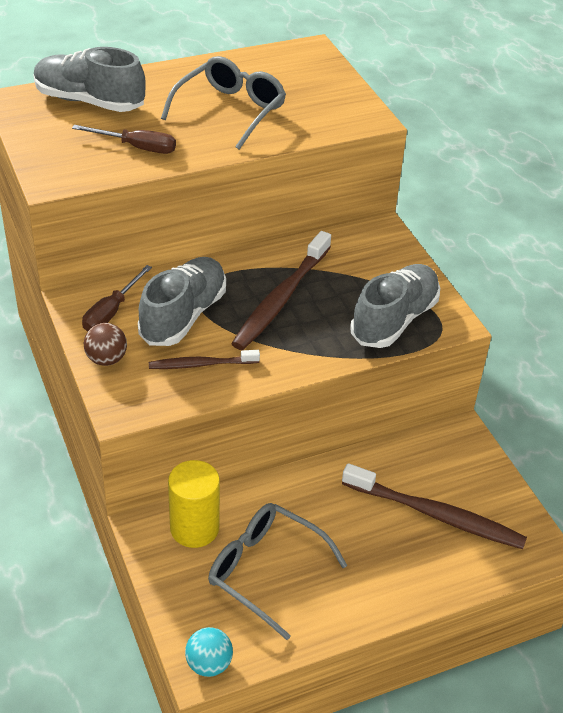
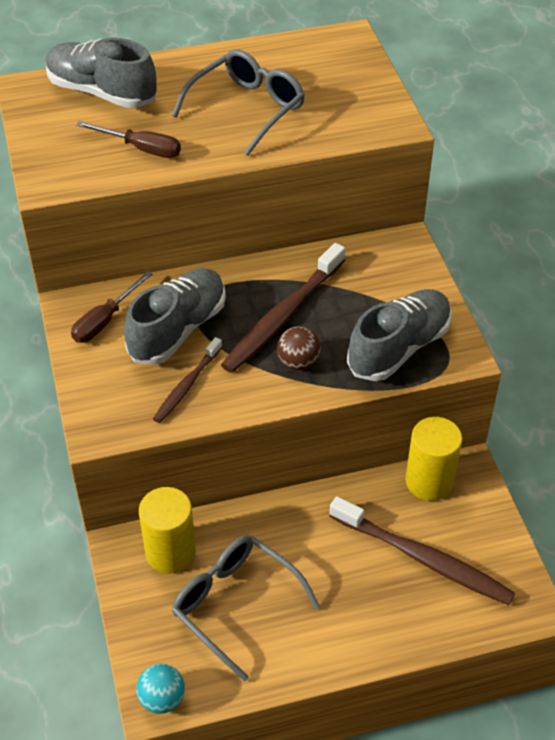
camera: 10 degrees right, 5 degrees up
(106, 359) = (91, 373): brown ball -> brown ball (298, 362)
(201, 364) = (187, 385): brown toothbrush -> brown toothbrush turned 60 degrees counterclockwise
(428, 446) = (429, 481): none -> yellow cylinder

